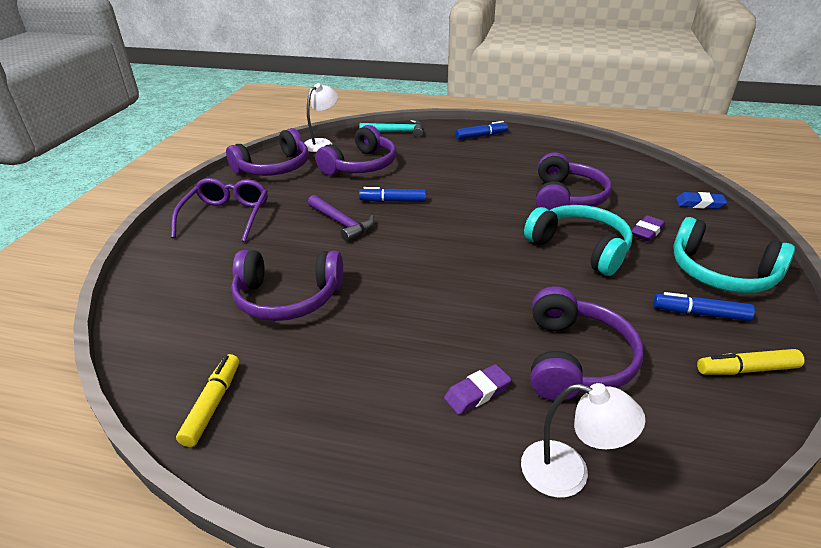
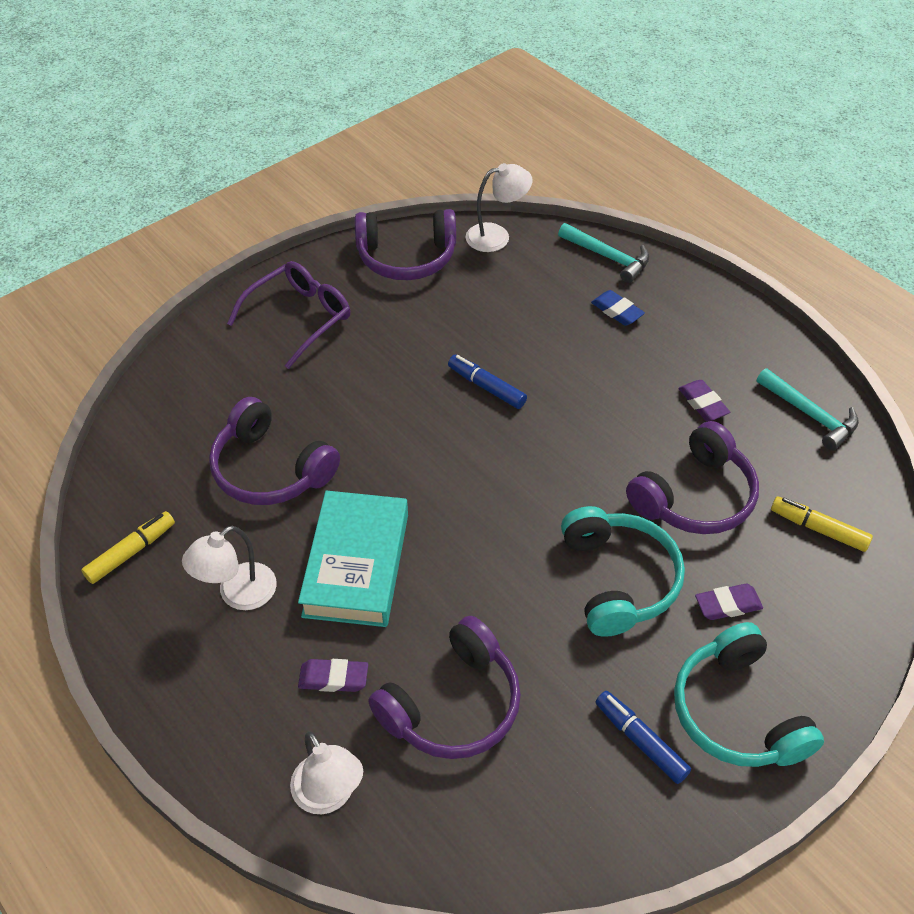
camera: 35 degrees right, 15 degrees up
(341, 223) = (402, 392): purple hammer -> none
(341, 382) = (238, 594): none -> white lamp
(361, 165) = (506, 303): purple headphones -> none
(413, 318) = (356, 564): none -> turquoise book
(481, 136) = (713, 321): blue marker -> none
(519, 164) = (703, 403): none -> purple eraser
(573, 150) = (810, 415): none -> turquoise hammer
(699, 204) = (859, 604): blue eraser -> blue eraser (617, 311)
(746, 369) = (600, 825): yellow marker -> yellow marker (818, 529)

